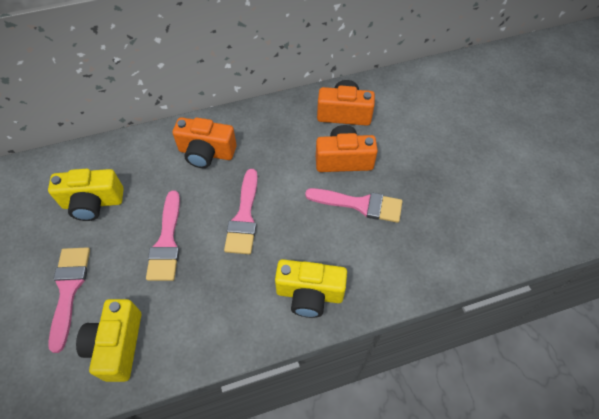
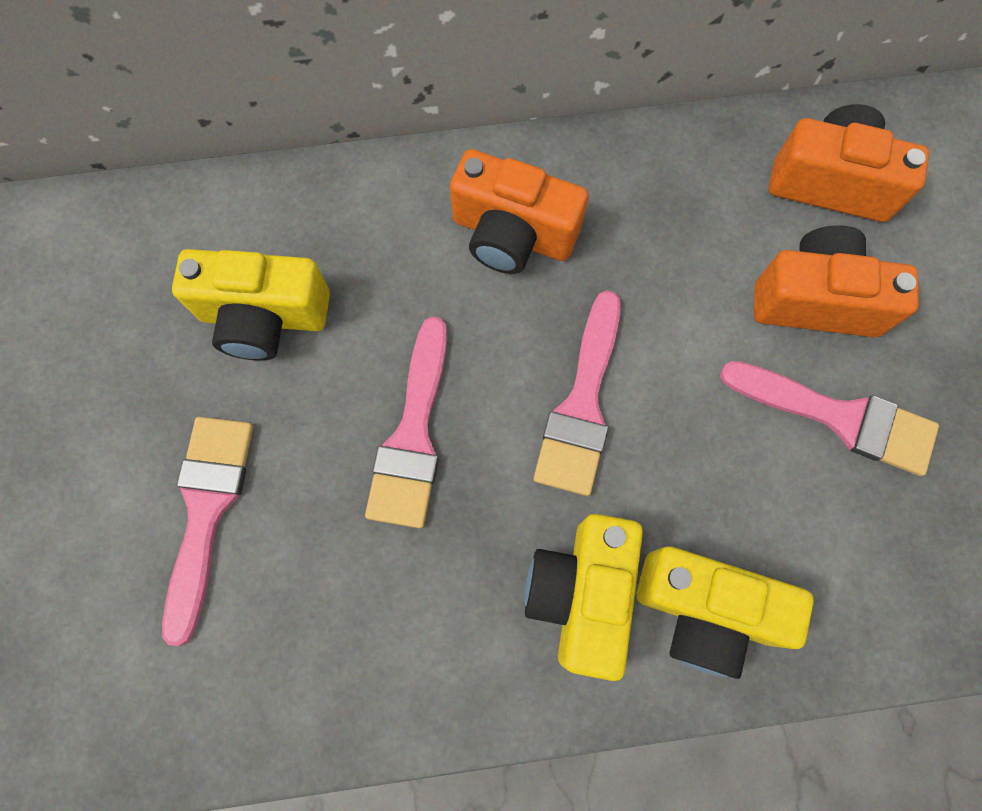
camera: 10 degrees right, 15 degrees up
(117, 345) = (299, 651): yellow camera -> yellow camera (581, 593)

